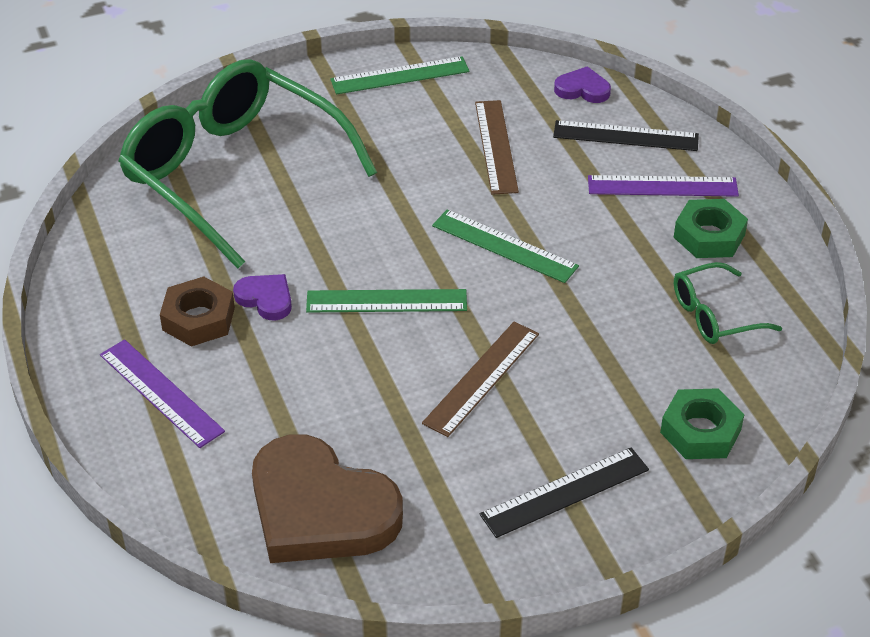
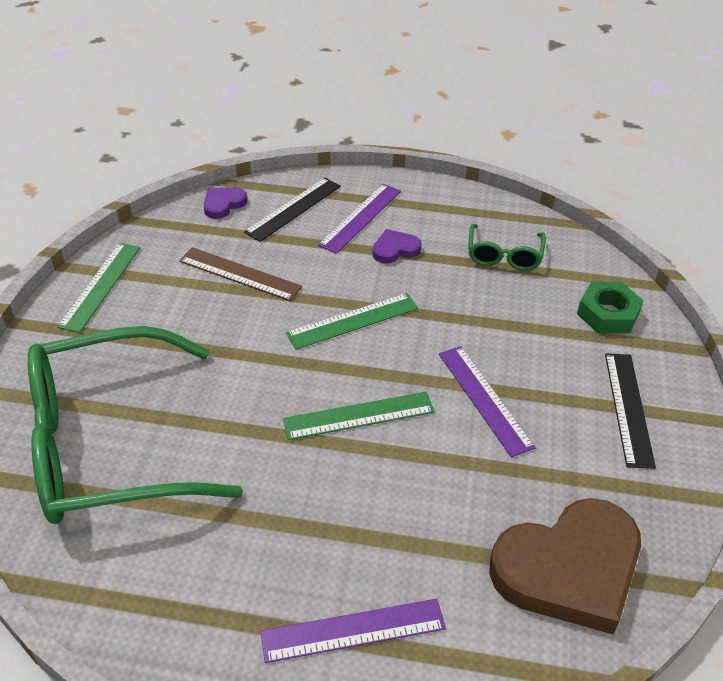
camera: 60 degrees left, 0 degrees up
(198, 319) = (278, 556): brown nut -> none
(265, 299) = (292, 494): purple heart -> purple heart (395, 249)
(386, 301) = (359, 416): green ruler -> green ruler turned 45 degrees clockwise
(482, 378) = (485, 399): brown ruler -> purple ruler
(709, 236) = (427, 221): green nut -> none

